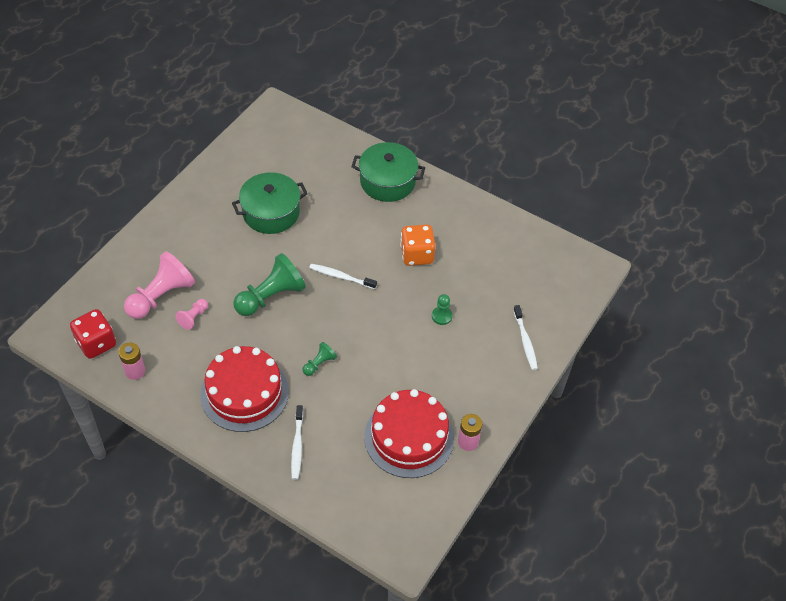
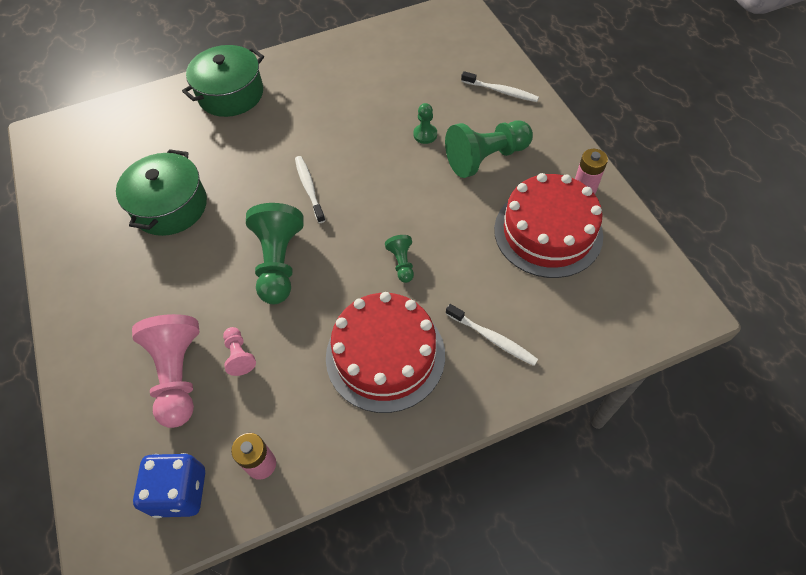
camera: 50 degrees left, 5 degrees up
(96, 343) = (180, 491): red dice -> blue dice
(341, 277) = (309, 188): white toothbrush -> white toothbrush turned 105 degrees clockwise
(417, 255) = (338, 117): orange dice -> none
(449, 365) = (486, 158): none -> green pawn

